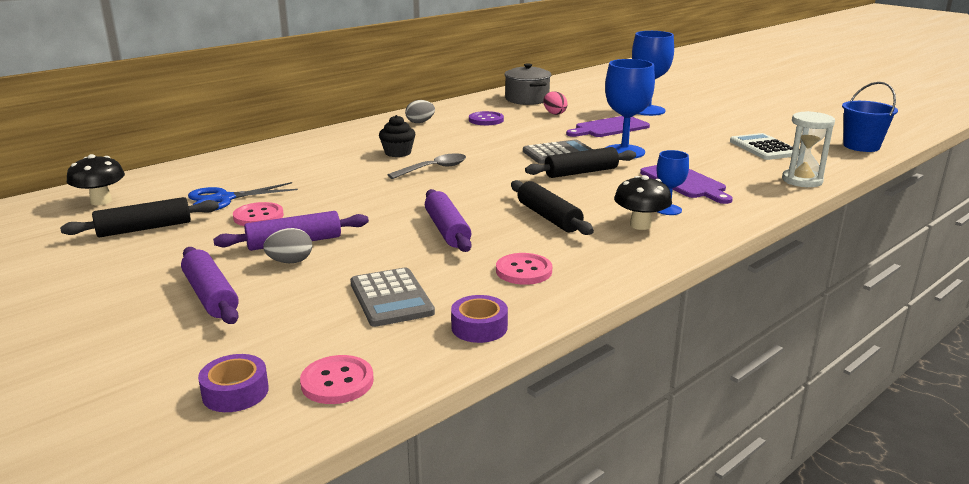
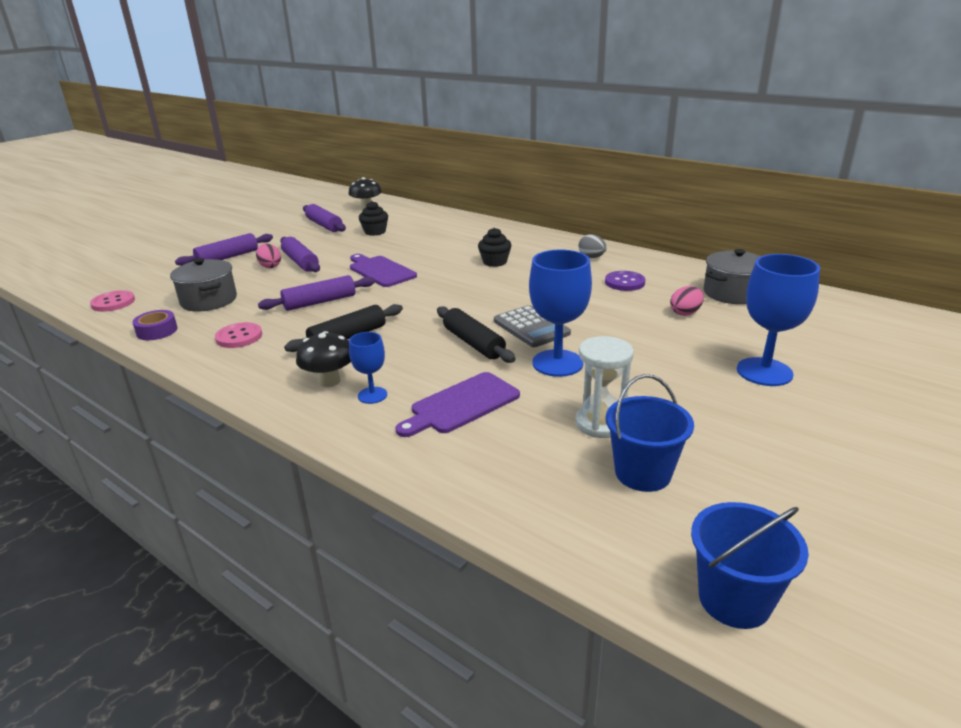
camera: 80 degrees right, 5 degrees up
(145, 229) = (324, 225): black rolling pin -> purple rolling pin
(224, 199) = (375, 232): blue scissors -> black cupcake
(235, 392) = (117, 283): purple tape -> none
(258, 216) = (344, 246): pink button -> none
(290, 262) = (270, 266): grey egg -> pink egg
(391, 298) = (209, 300): grey calculator -> grey pot
(434, 169) = (459, 280): grey spoon -> none
(609, 128) = (651, 349): purple cutting board -> purple cutting board (380, 271)
(764, 148) = (643, 473): white calculator -> blue bucket
(802, 180) = (499, 501): white hourglass -> white hourglass (600, 423)

